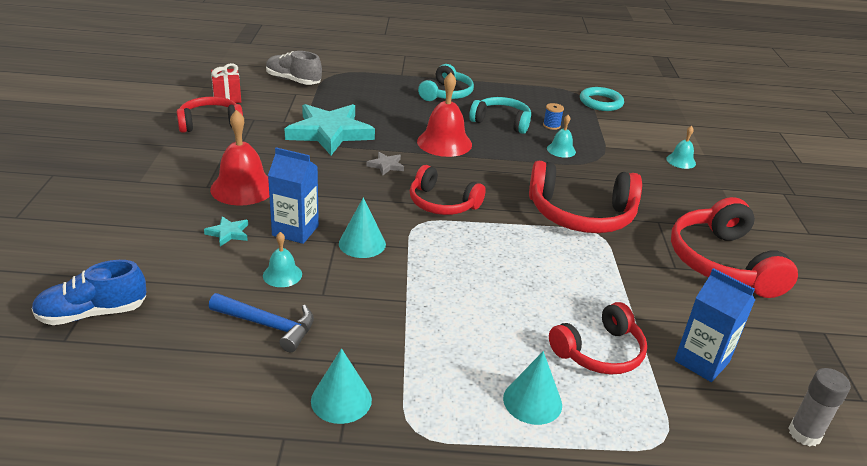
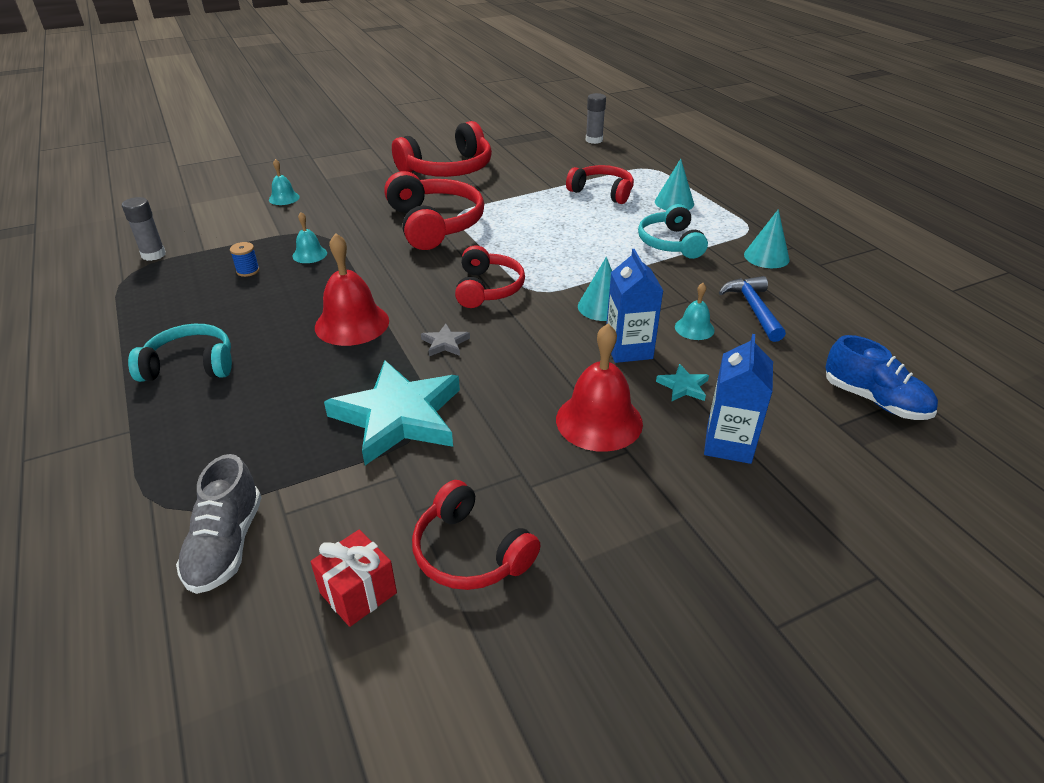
camera: 115 degrees left, 5 degrees up
(501, 122) = (261, 302): turquoise headphones -> turquoise headphones (670, 243)
(601, 102) = (153, 255): turquoise ring -> grey glue stick
(701, 361) = (569, 165): blue carton -> blue carton (728, 444)

